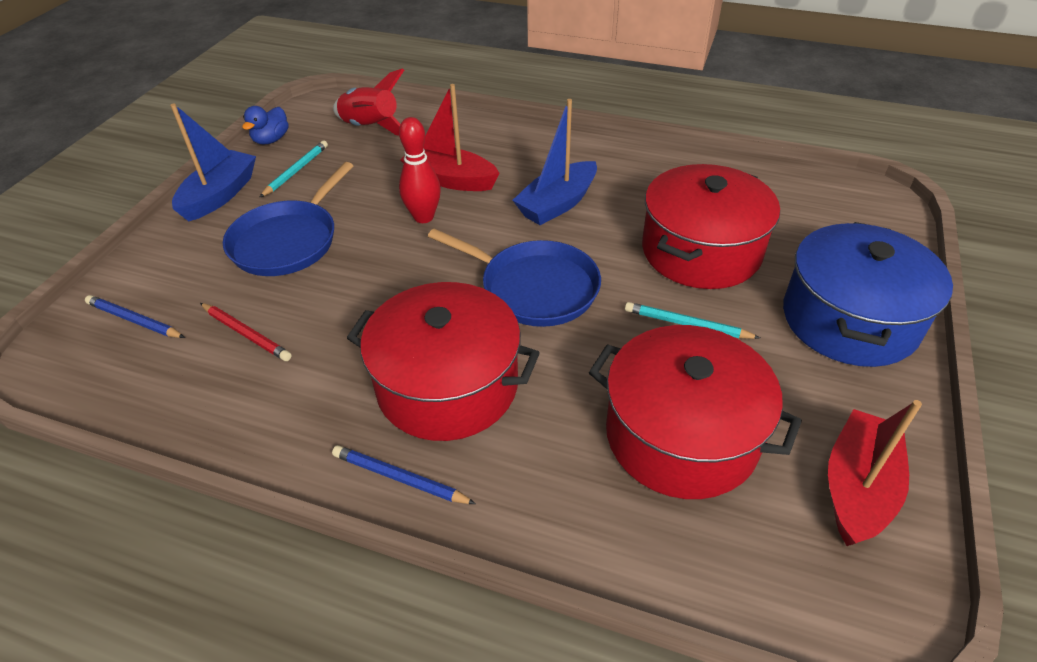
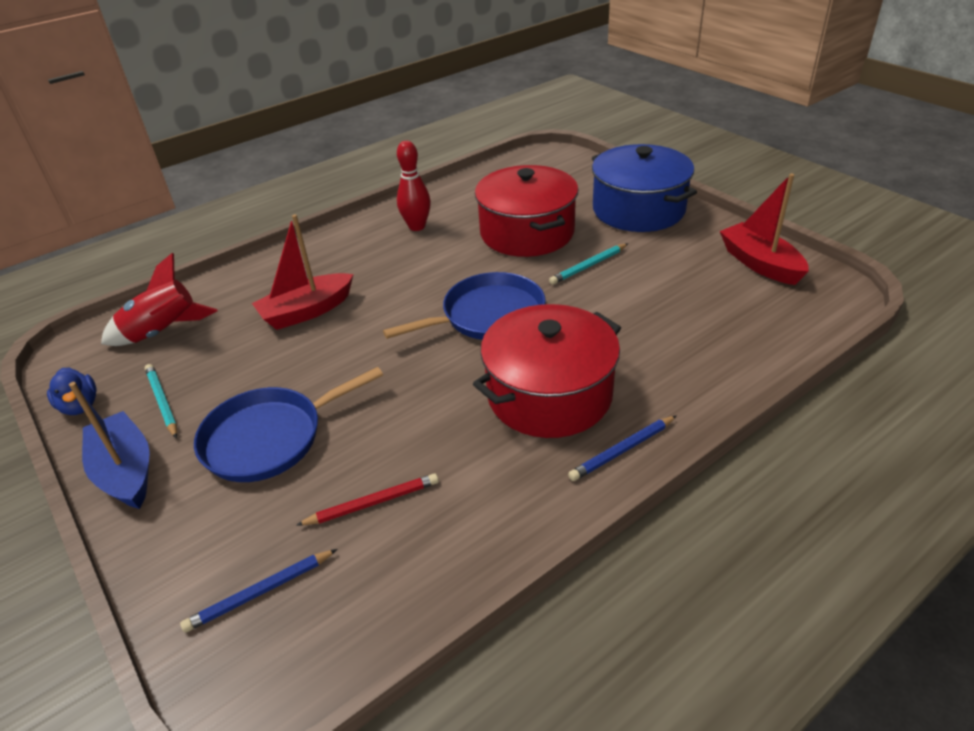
camera: 55 degrees left, 5 degrees down
(288, 241) = (269, 438): blue pan -> blue pan turned 90 degrees clockwise
(423, 217) = (338, 342): red bowling pin -> red bowling pin (417, 226)
(557, 204) = (407, 270): blue boat -> none
(681, 435) = (679, 307): red pot -> none

